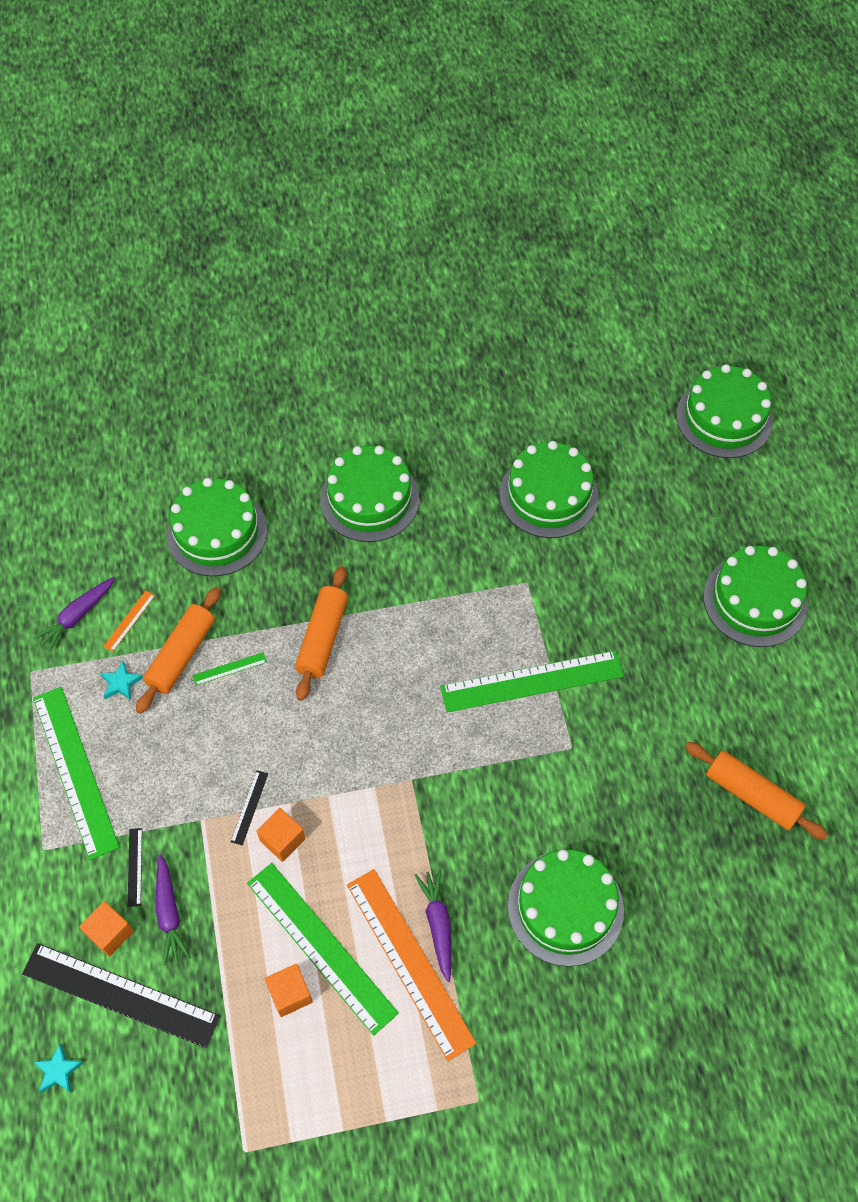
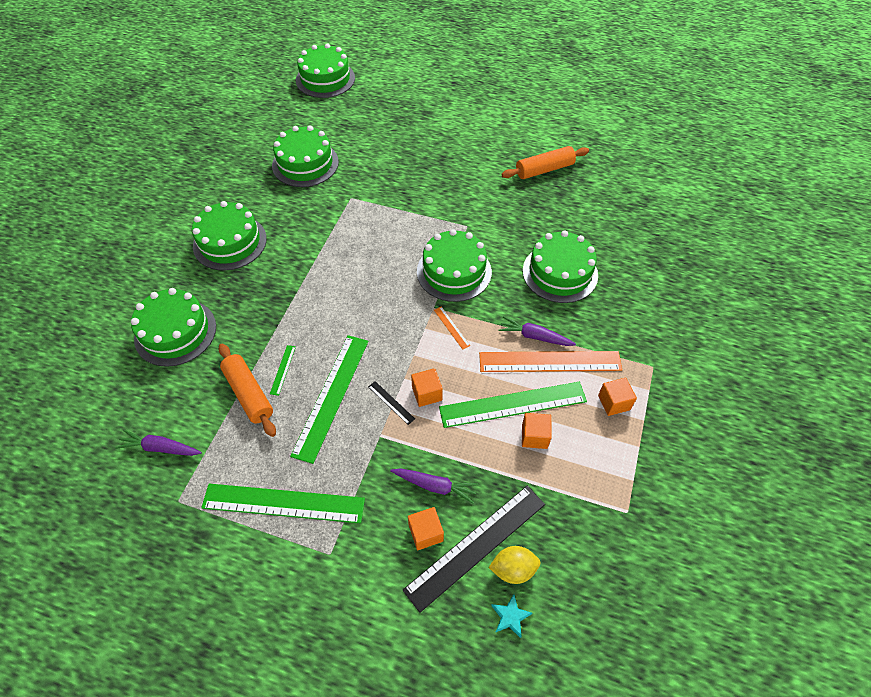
camera: 60 degrees left, 5 degrees down
(77, 616) = (161, 448): purple carrot -> purple carrot turned 120 degrees clockwise
(112, 1048) = (513, 569): none -> yellow lemon
(121, 683) = (239, 442): turquoise star -> none
(129, 620) = (194, 415): orange ruler -> orange ruler (451, 327)
(134, 867) = (386, 494): black ruler -> none
(322, 638) = (304, 309): orange rolling pin -> none
(391, 1071) = (614, 402): none -> orange cube
(532, 682) = (414, 224): green ruler -> green ruler (332, 396)
(755, 600) = (438, 118): green cake -> green cake (454, 271)

